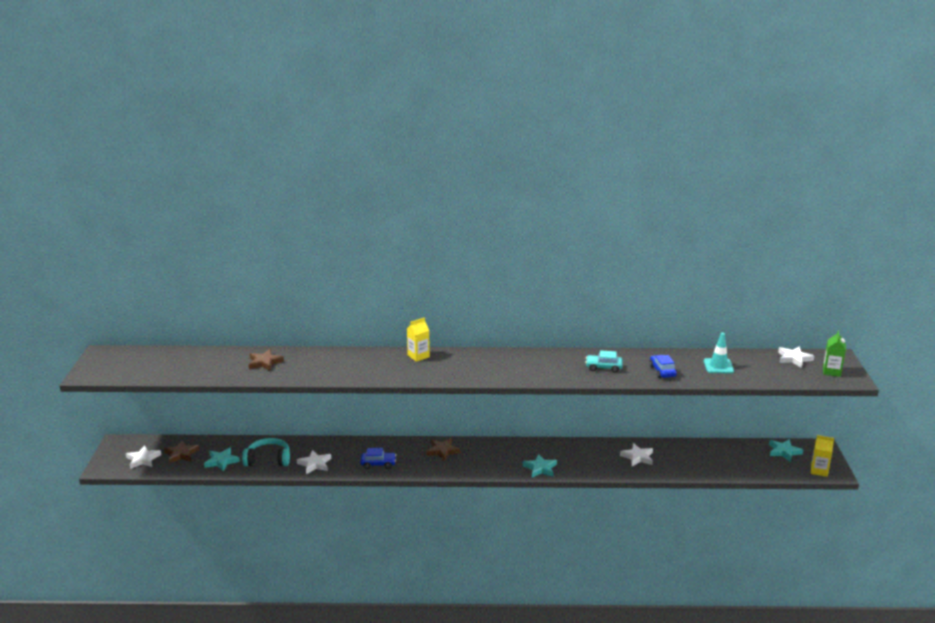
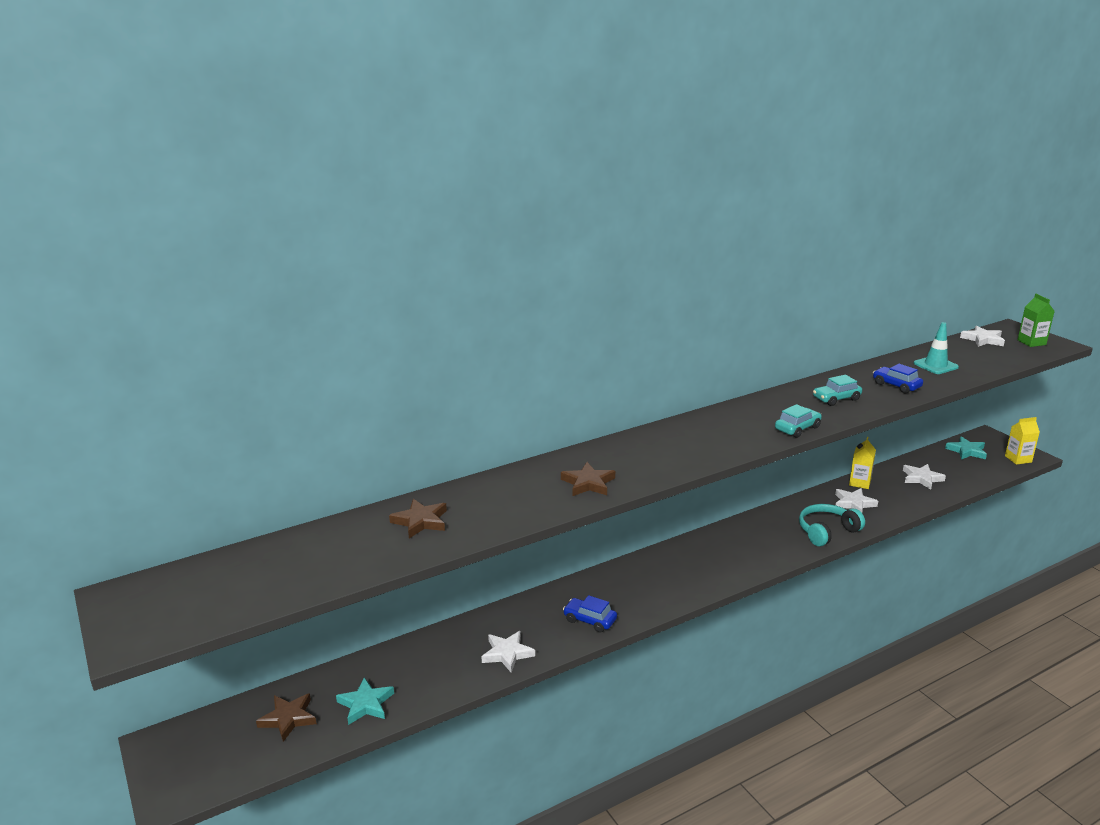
camera: 30 degrees left, 0 degrees up
(143, 459) = (230, 753): white star -> white star (921, 478)
(268, 459) = (434, 673): turquoise headphones -> turquoise headphones (827, 531)
(378, 464) = (590, 620): blue car -> blue car turned 120 degrees counterclockwise
(418, 356) = (618, 448): yellow carton -> yellow carton (860, 483)
(442, 451) = (647, 573): brown star -> brown star (588, 483)
(540, 468) = (778, 553): turquoise star -> none
(545, 378) = (797, 428): none -> turquoise car

